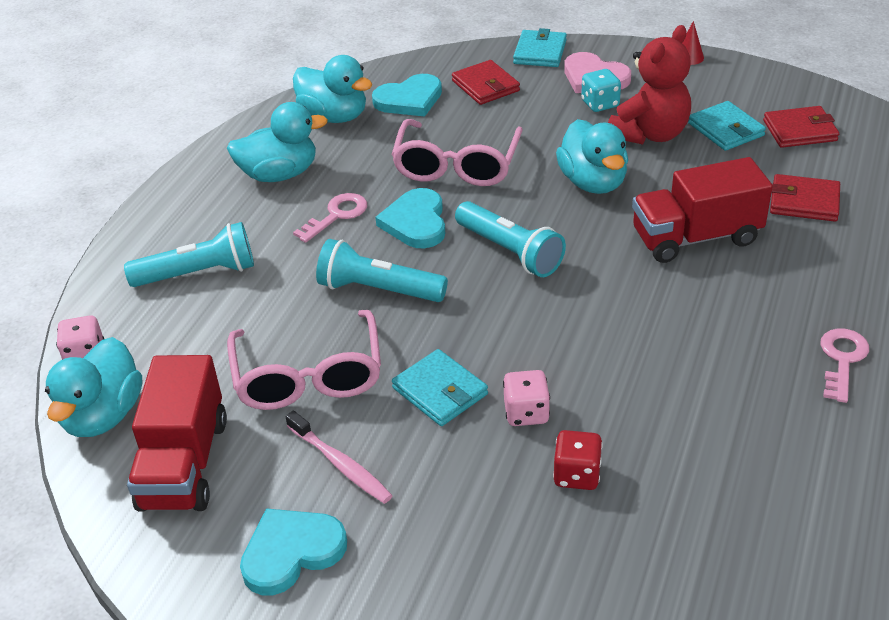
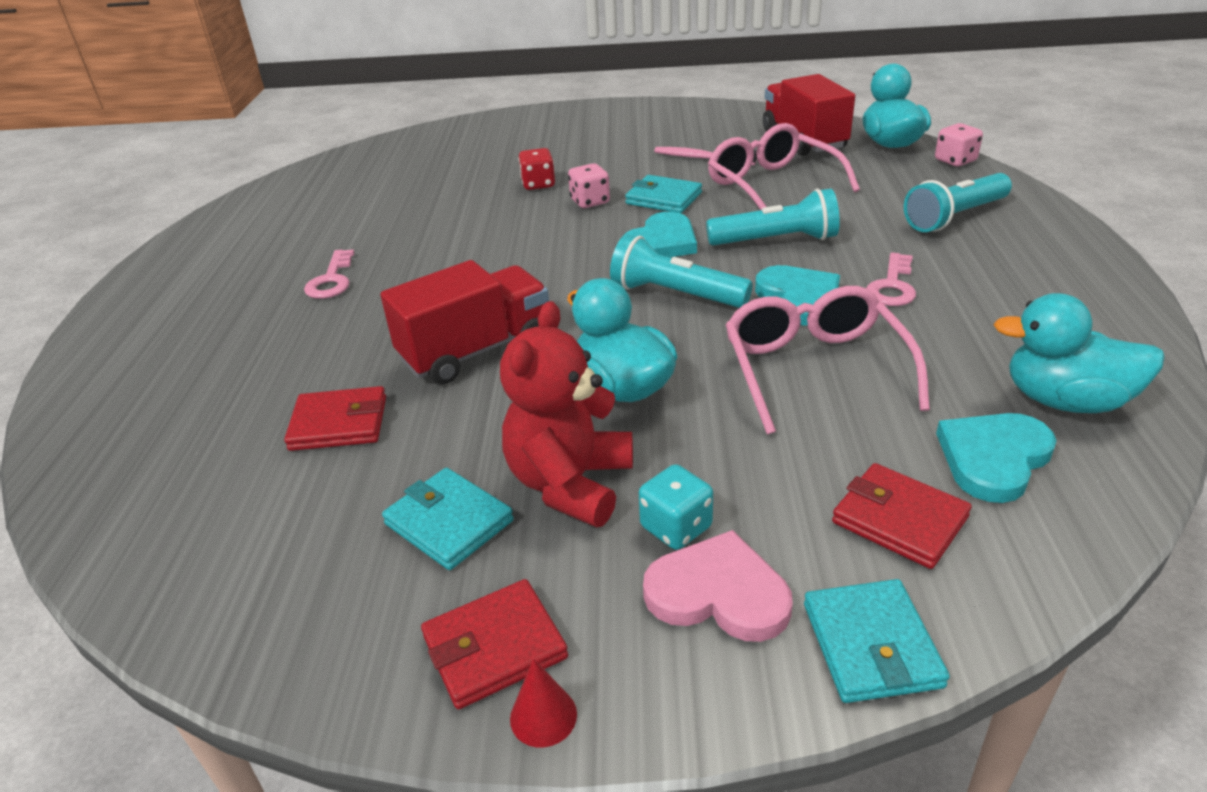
camera: 160 degrees right, 5 degrees down
(279, 174) = (1017, 311): turquoise duck -> none
(291, 552) = (695, 129): turquoise heart -> turquoise heart (661, 242)
(800, 130) = (323, 550): red wallet -> red wallet (495, 647)

